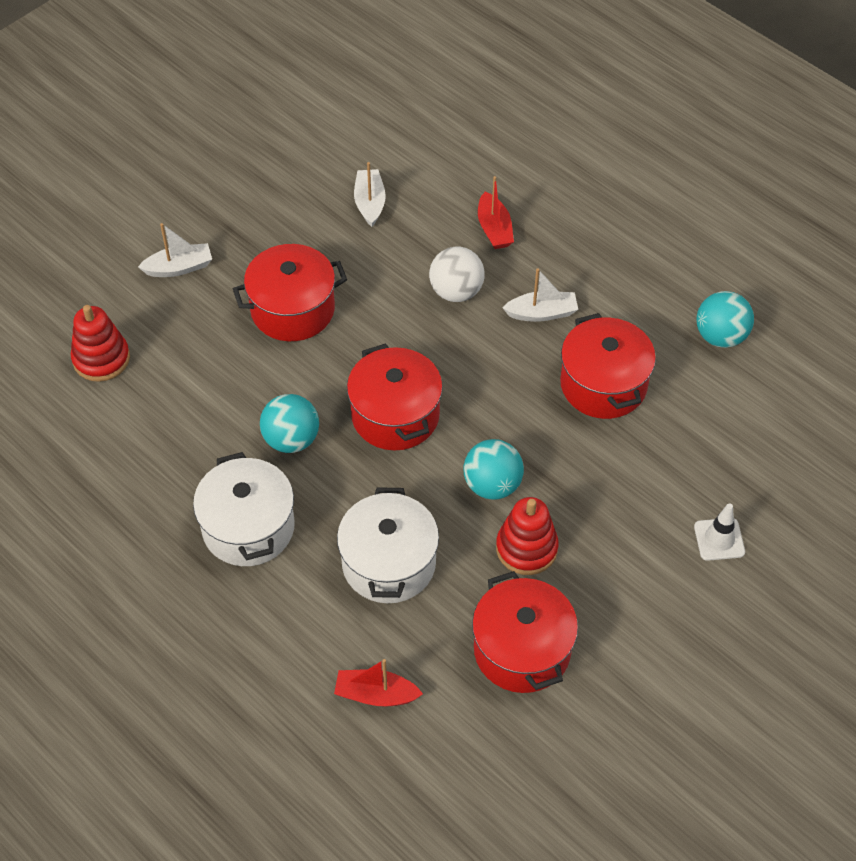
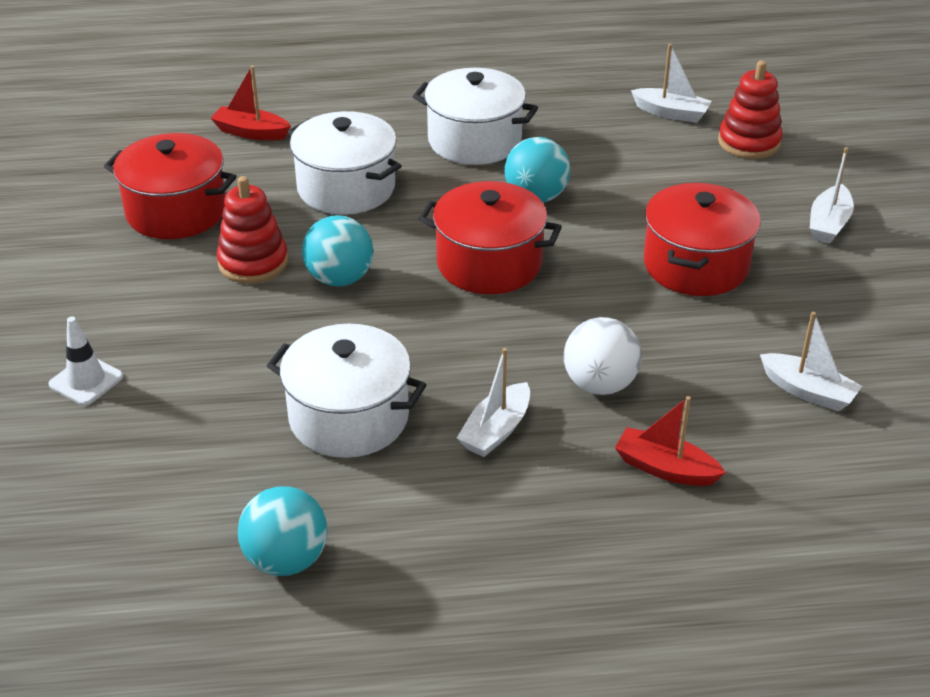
camera: 130 degrees right, 15 degrees down
(94, 428) = (671, 113): none -> white boat
(376, 694) = (251, 132): red boat -> red boat turned 120 degrees counterclockwise
(603, 384) = (349, 417): red pot -> white pot

